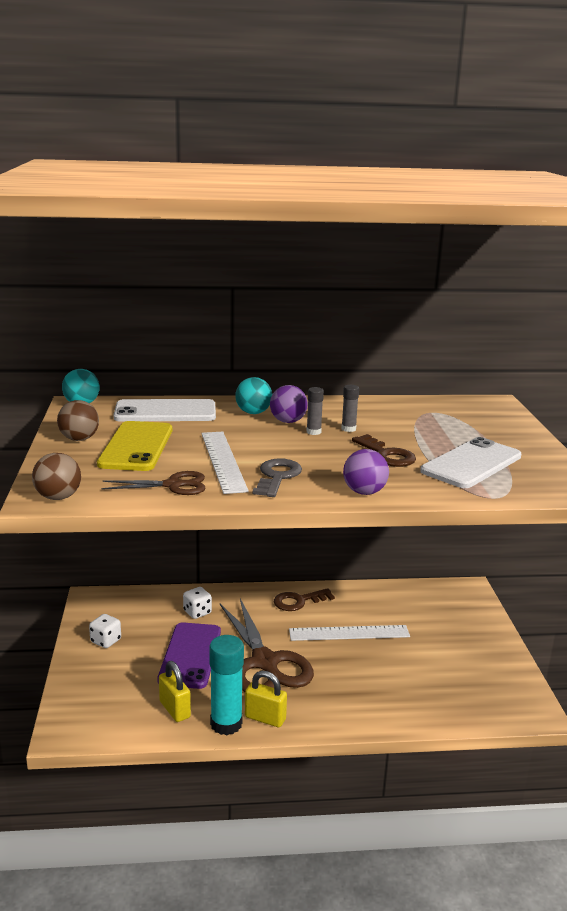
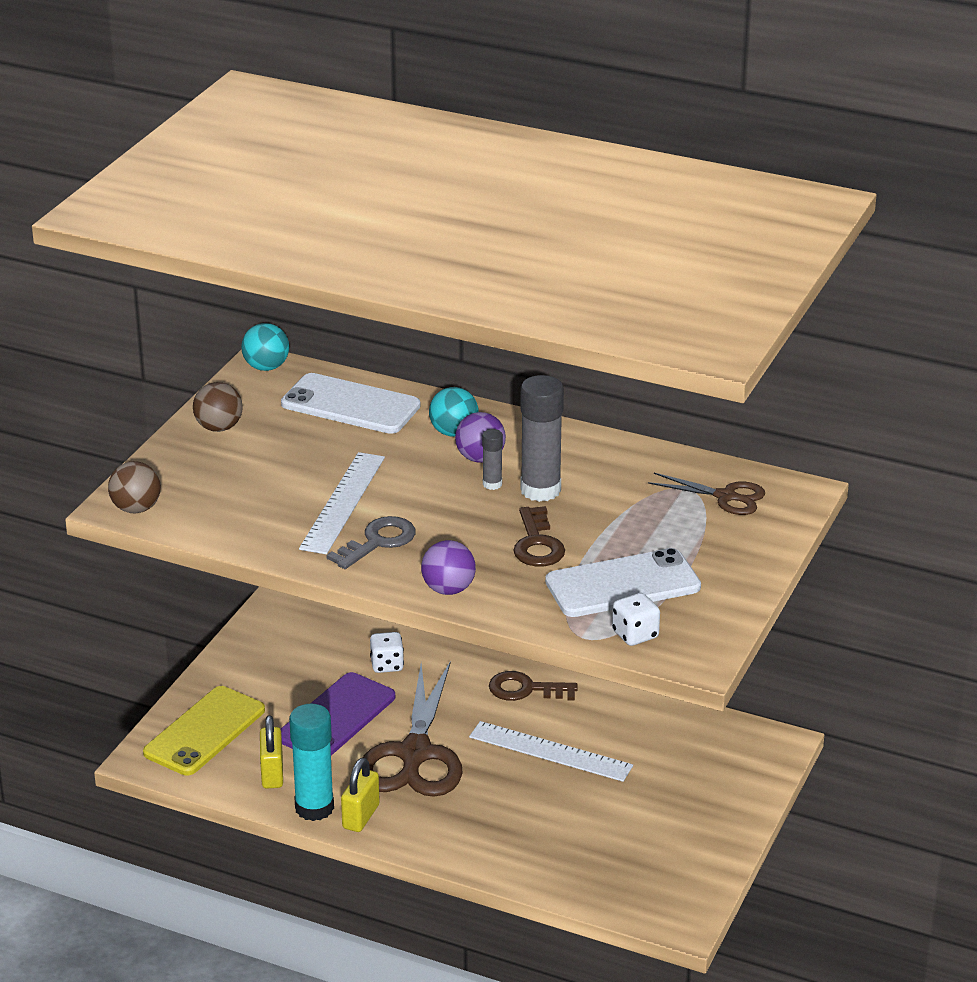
camera: 30 degrees right, 10 degrees up
(106, 641) = (255, 668): white dice -> white dice (635, 635)
(136, 446) = (269, 456): yellow phone -> yellow phone (204, 731)
(173, 485) = (259, 523): brown scissors -> brown scissors (726, 497)
(265, 718) = (361, 816): yellow padlock -> yellow padlock turned 60 degrees clockwise
(348, 429) = (540, 490): grey glue stick -> grey glue stick, size x2.05

